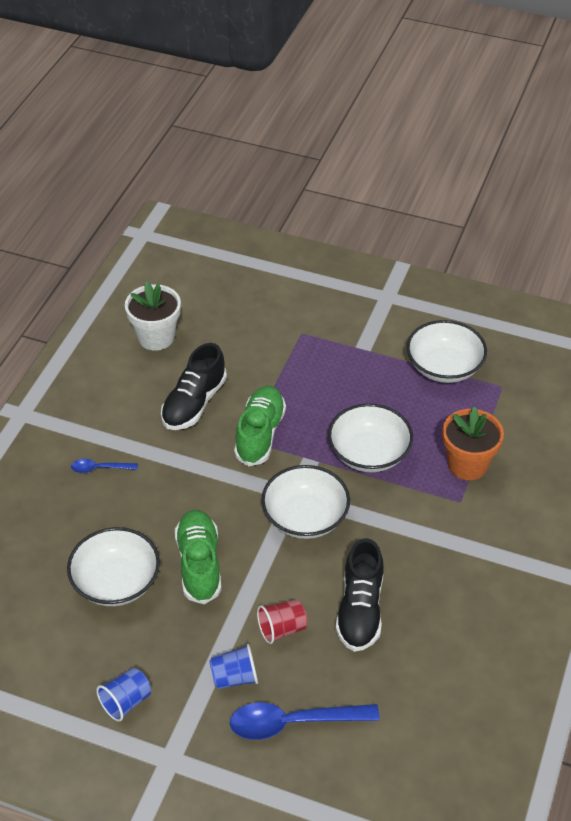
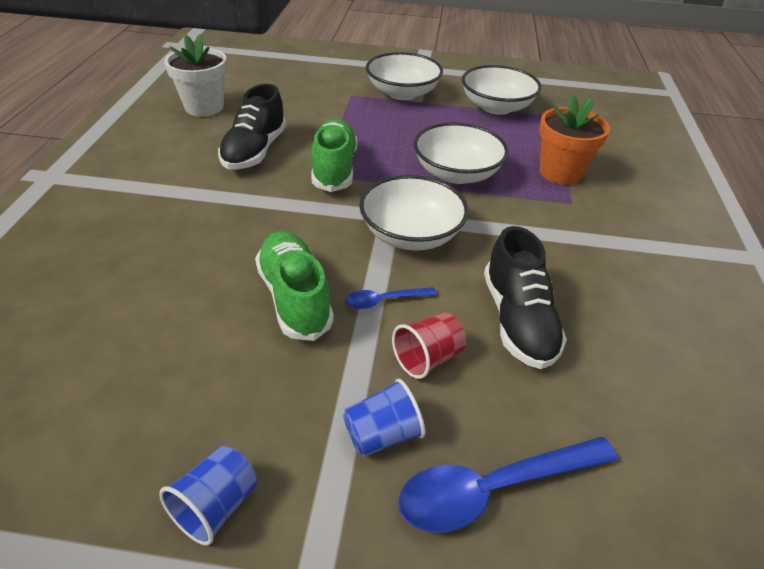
camera: 15 degrees left, 5 degrees down
(99, 468) = (149, 215): blue spoon -> blue spoon (383, 301)
(116, 582) = (182, 334): white bowl -> white bowl (402, 93)

